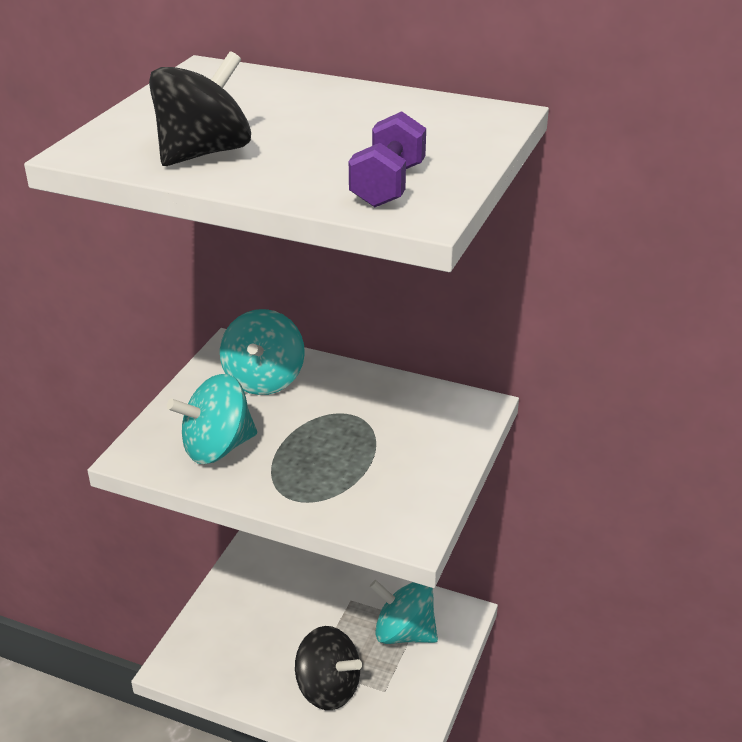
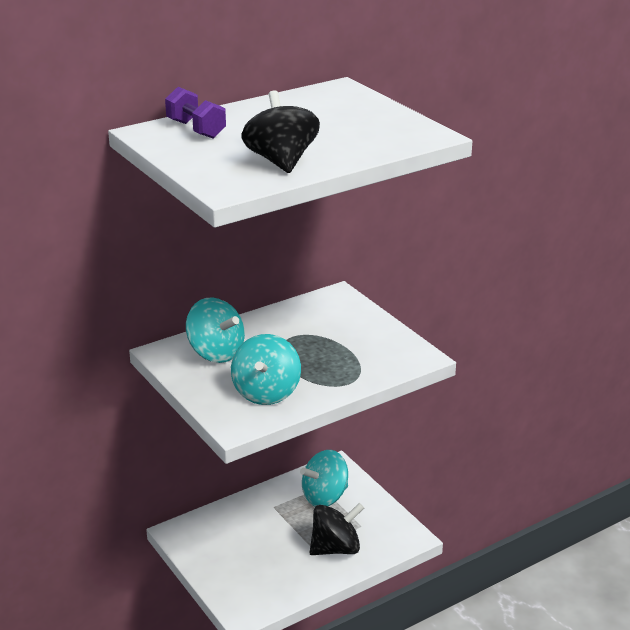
camera: 55 degrees left, 5 degrees down
(388, 186) = (391, 133): purple dumbbell -> purple dumbbell (196, 129)

